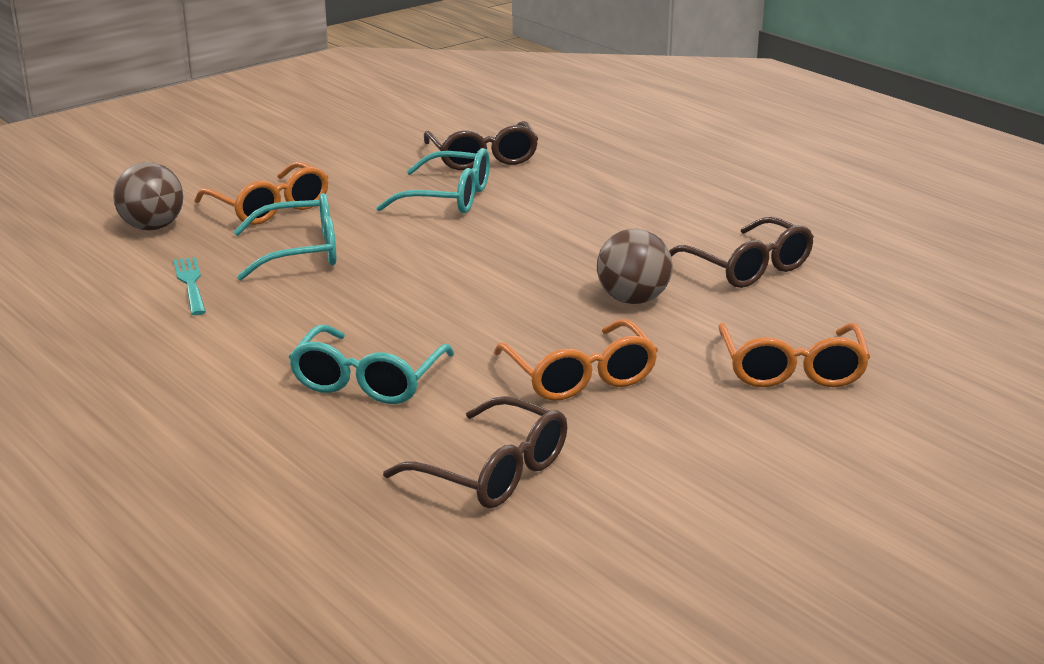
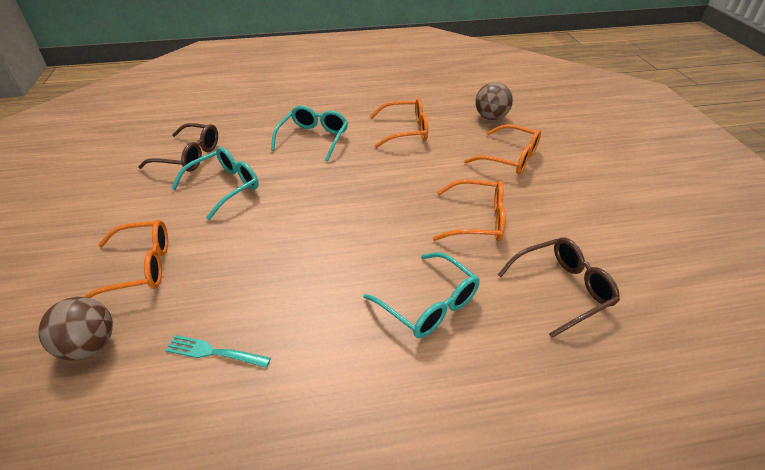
camera: 60 degrees left, 15 degrees up
(299, 252) = (226, 276): turquoise glasses -> turquoise glasses (313, 139)
(633, 299) = (409, 173): brown ball -> brown ball (491, 117)
(747, 267) = (405, 130): brown glasses -> orange glasses

